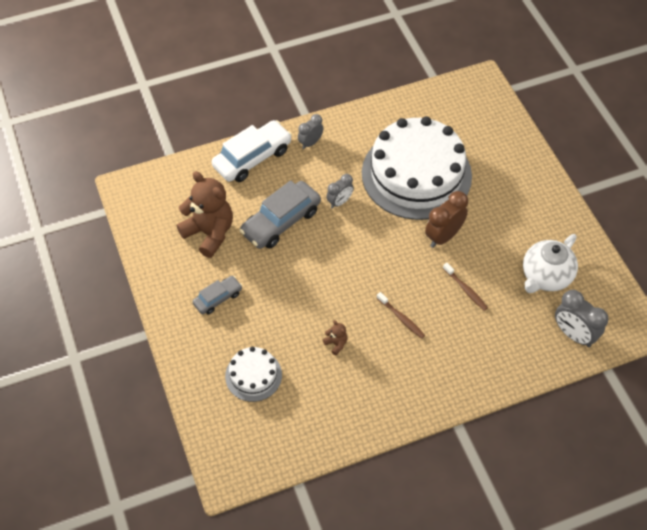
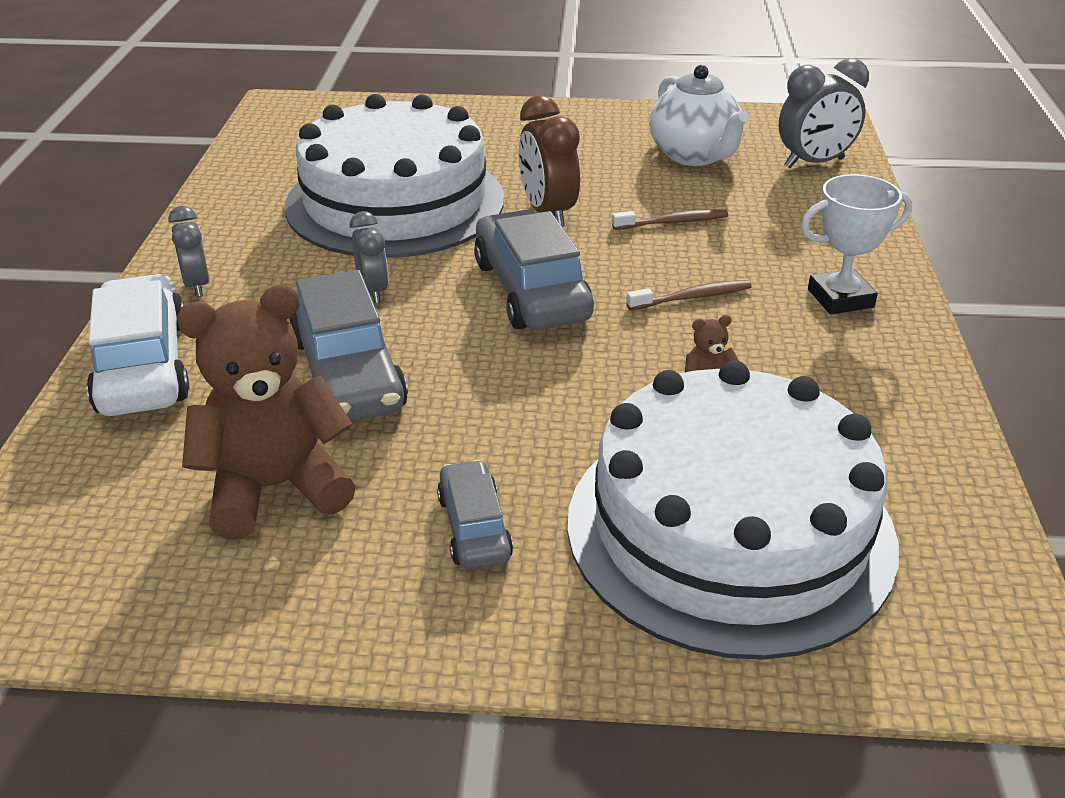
camera: 65 degrees left, 20 degrees down
(253, 375) = (730, 529): white cake -> white cake, size x2.19
(372, 256) = (531, 290): none -> grey car
(434, 377) = (840, 298): none -> white trophy

